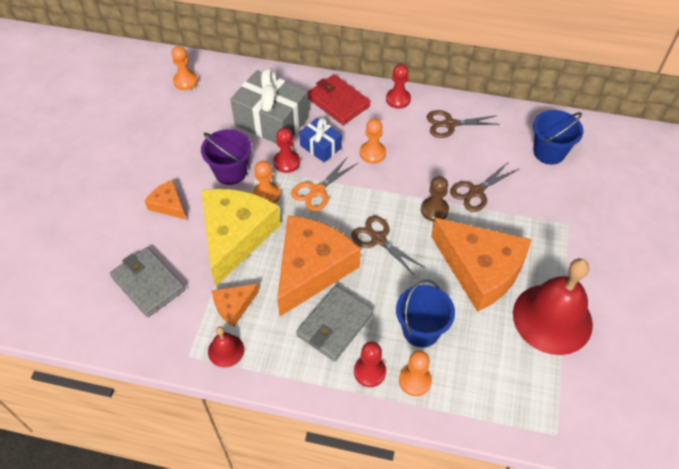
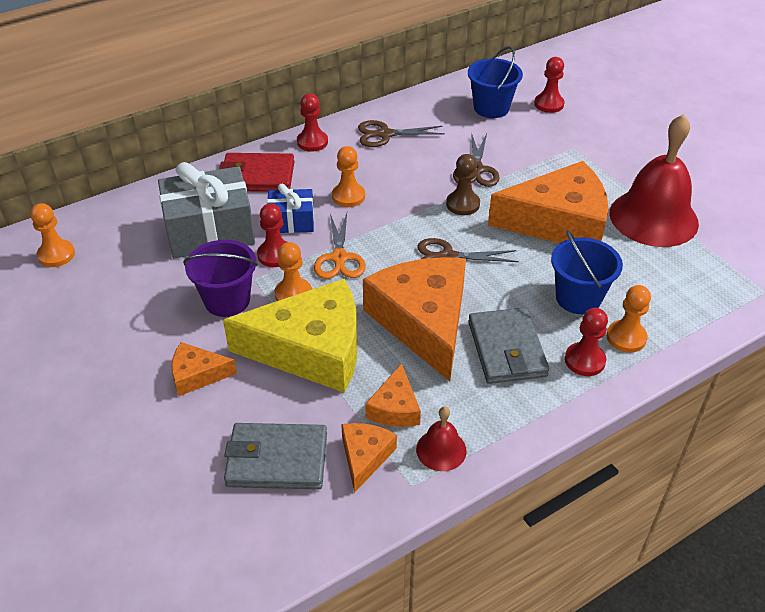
camera: 45 degrees left, 10 degrees down
(187, 319) = (365, 457): none -> orange cheese
(235, 236) = (311, 349): yellow cheese -> yellow cheese turned 120 degrees clockwise
(450, 124) = (385, 134): brown scissors -> brown scissors turned 45 degrees clockwise
(597, 177) = (549, 104): none -> red pawn

